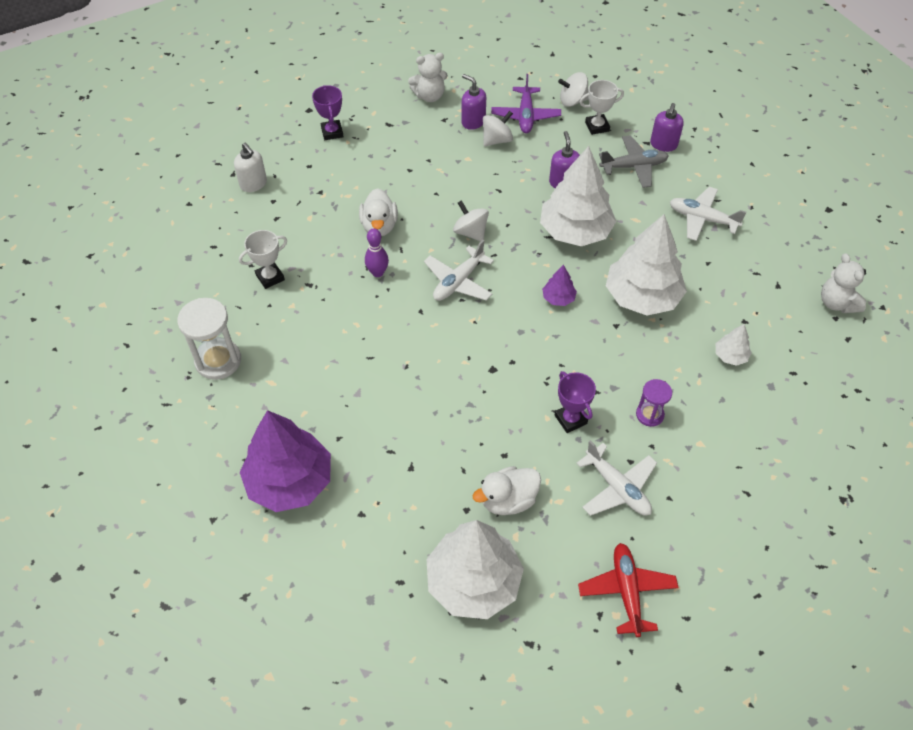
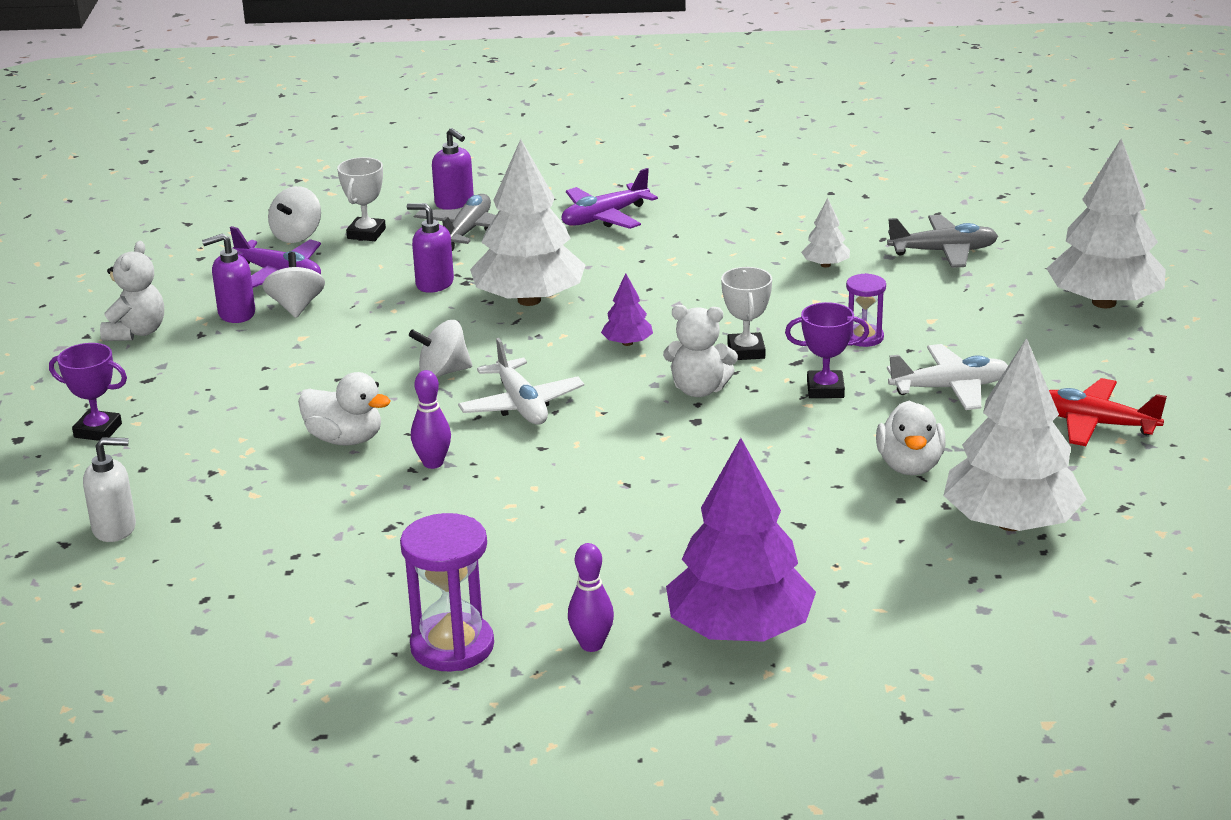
camera: 60 degrees left, 25 degrees down
(218, 361) = (452, 646): white hourglass -> purple hourglass
(246, 419) = (591, 645): none -> purple bowling pin
(270, 277) = (335, 559): white trophy -> white trophy (746, 351)
(642, 297) = (684, 289): white tree -> white tree (1104, 302)
(702, 219) = (604, 217): white plane -> purple plane
(802, 415) = (943, 252): none -> grey plane
(836, 303) = (811, 185): white teddy bear -> white teddy bear (699, 390)

